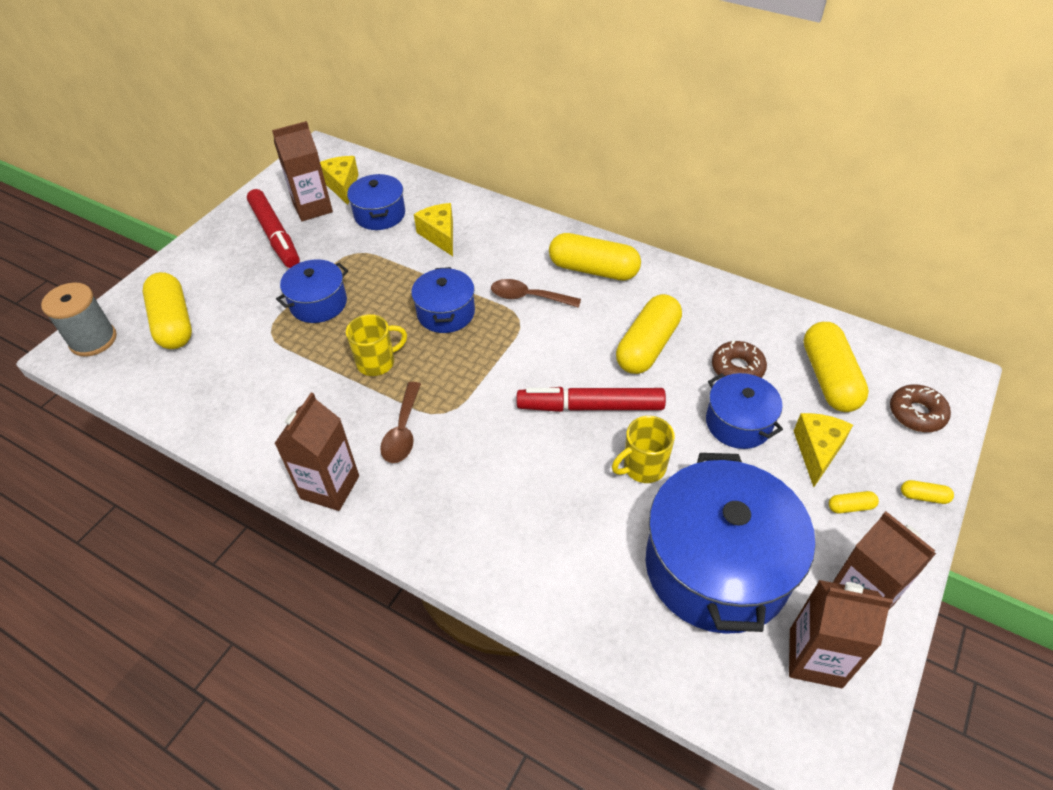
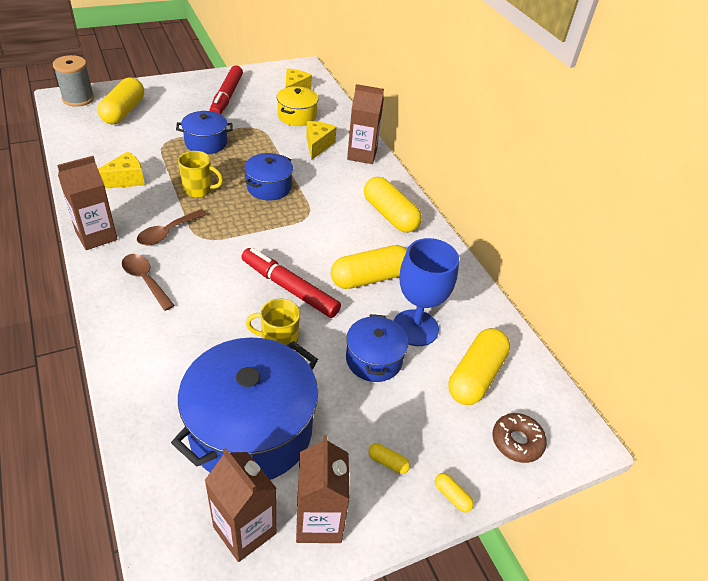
camera: 30 degrees right, 5 degrees down
(312, 208) = (264, 94): brown carton -> brown carton (362, 155)
(379, 214) = (297, 116): blue pot -> yellow pot
(528, 297) = (329, 207): brown spoon -> brown spoon (145, 280)
(737, 368) = (415, 328): brown donut -> blue goblet
(817, 451) = (408, 413): yellow cheese -> yellow cheese (125, 180)

